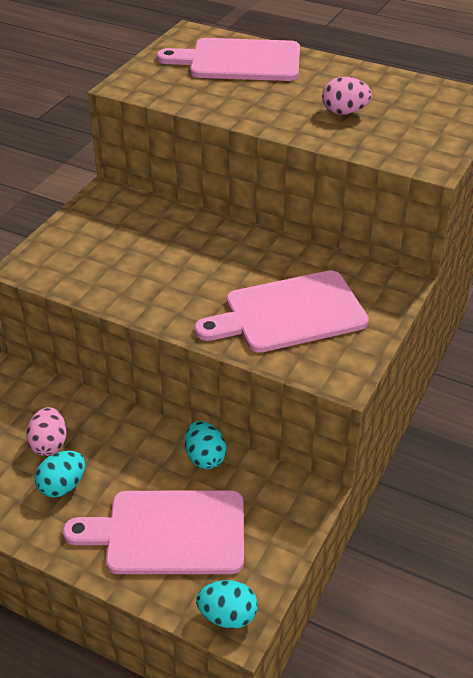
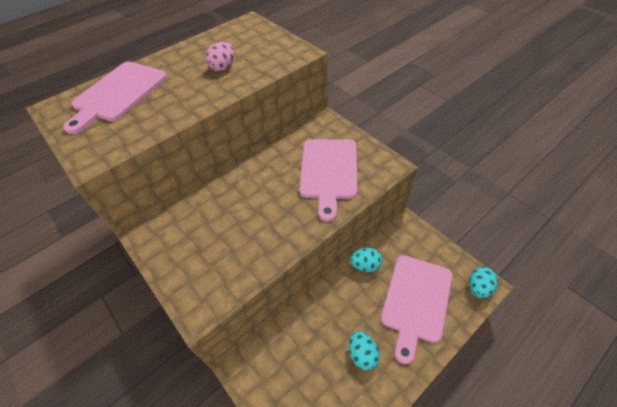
camera: 65 degrees left, 10 degrees up
(49, 444) = (322, 354): pink egg -> none

